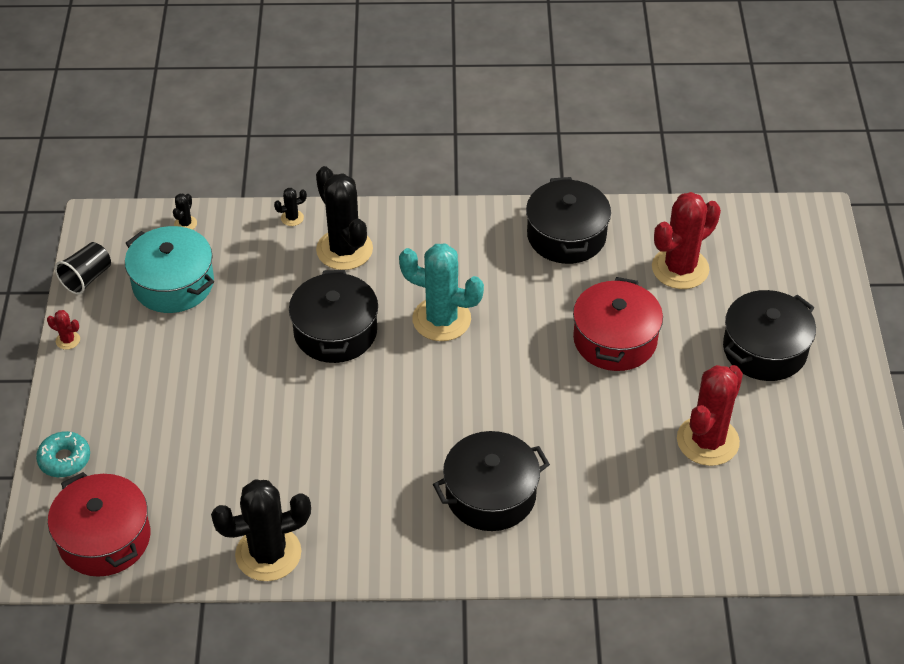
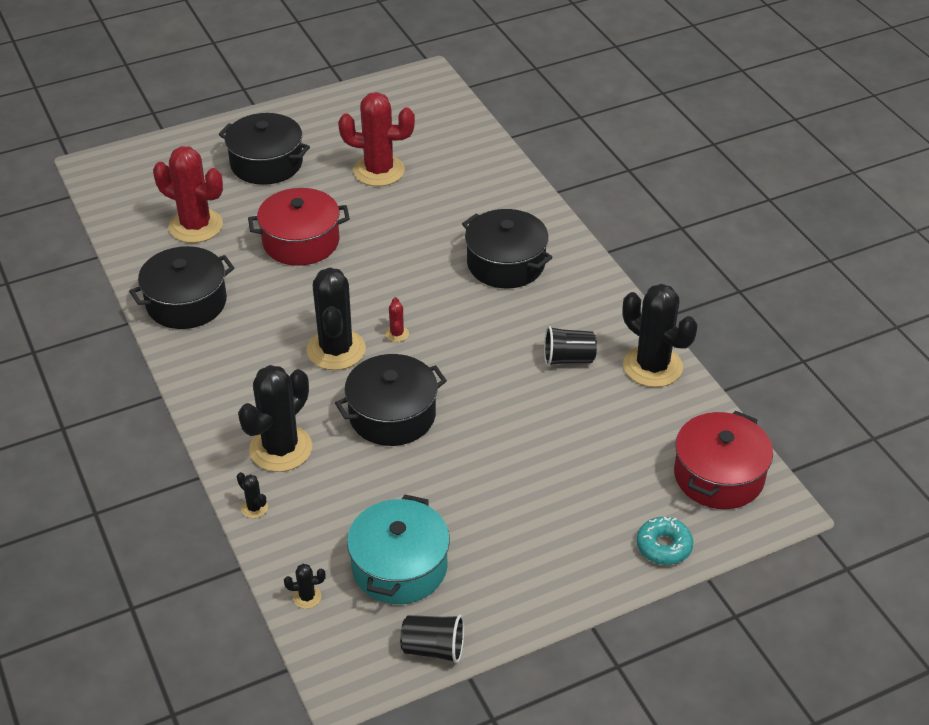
camera: 115 degrees left, 5 degrees down
(68, 340) = (526, 620): red cactus -> red cactus (397, 334)
(322, 488) = (568, 359): none -> black cup
(441, 319) = (336, 350): turquoise cactus -> black cactus

